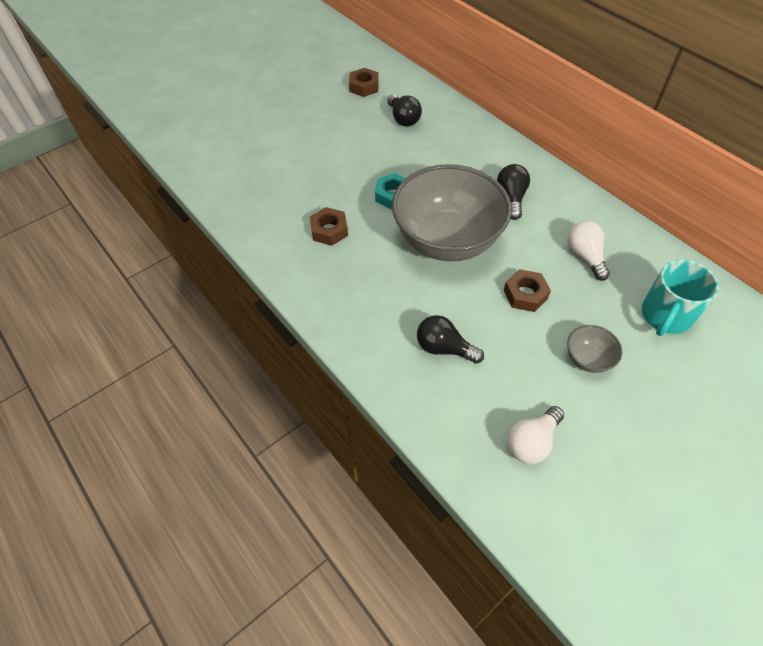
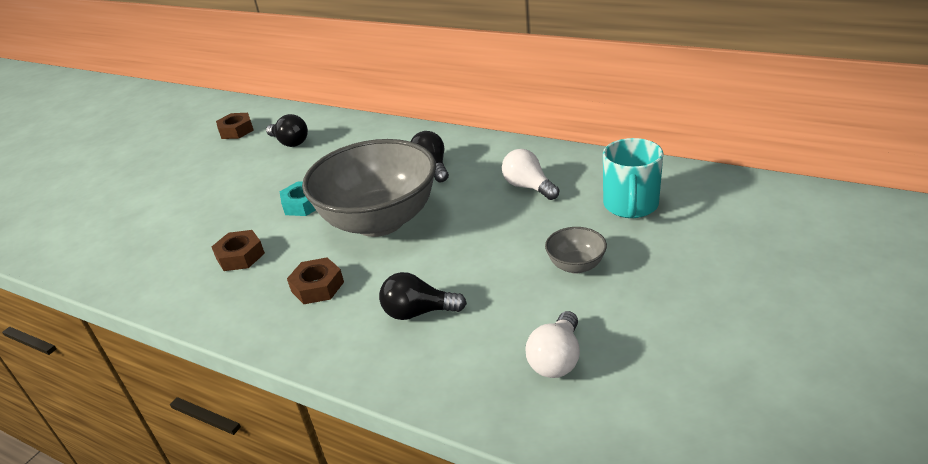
camera: 20 degrees left, 20 degrees down
(525, 294) = (484, 236): brown nut -> brown nut (317, 286)

